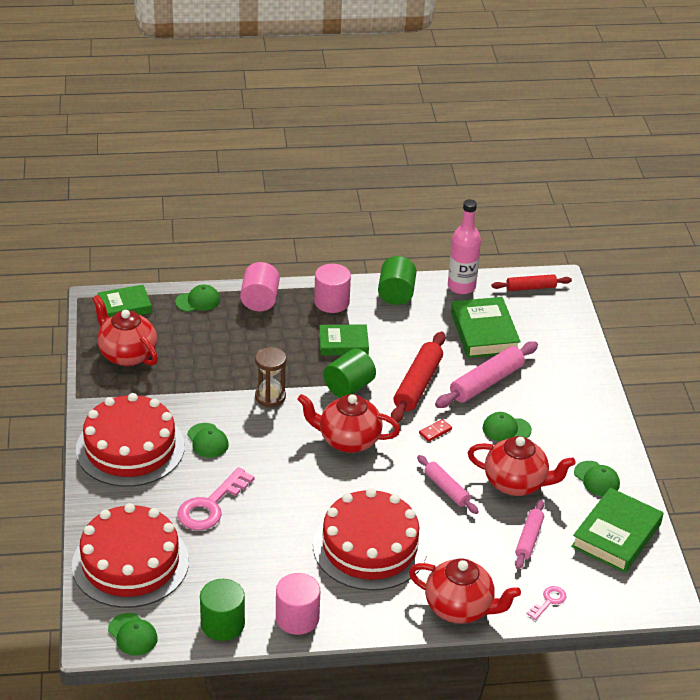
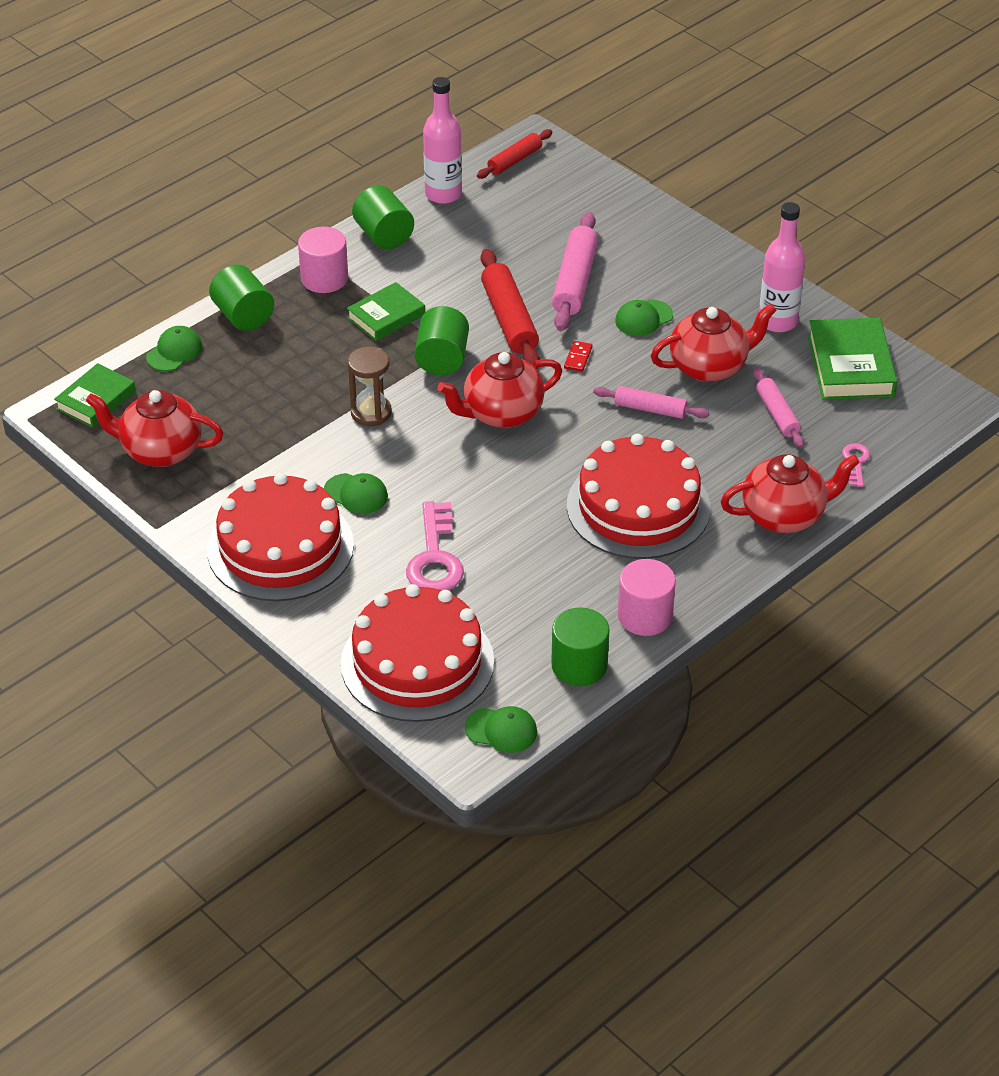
camera: 35 degrees left, 5 degrees up
(260, 300) = (243, 316): pink cylinder -> green cylinder
(484, 332) = (518, 231): green book -> none
(596, 479) = (778, 321): green cap -> pink bottle

